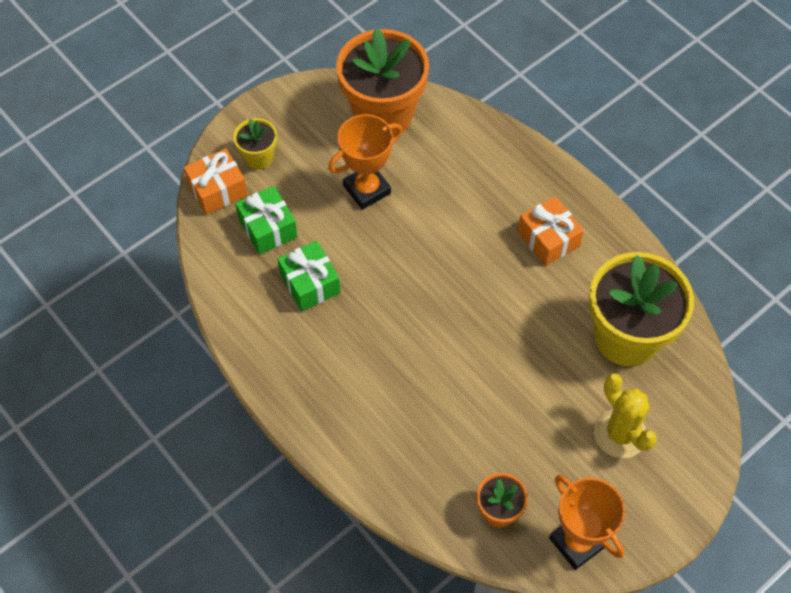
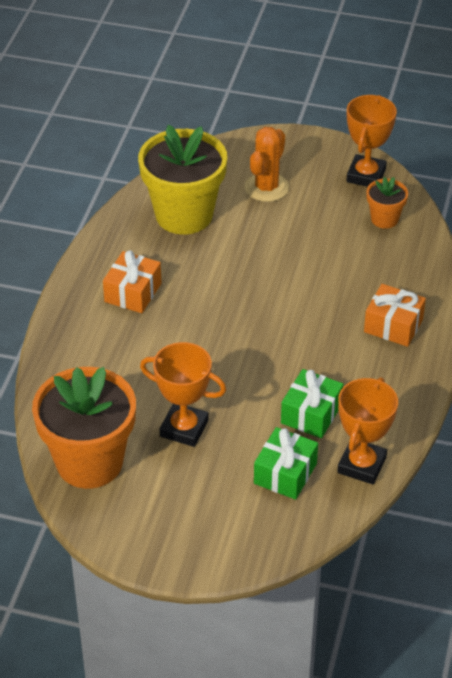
camera: 125 degrees left, 15 degrees down
(218, 190) = (279, 535): orange gift -> orange gift (393, 325)
(231, 284) = (362, 465): none -> orange trophy
(259, 158) = (217, 526): yellow flower pot -> none
(620, 434) = (266, 187): yellow cactus -> orange cactus

